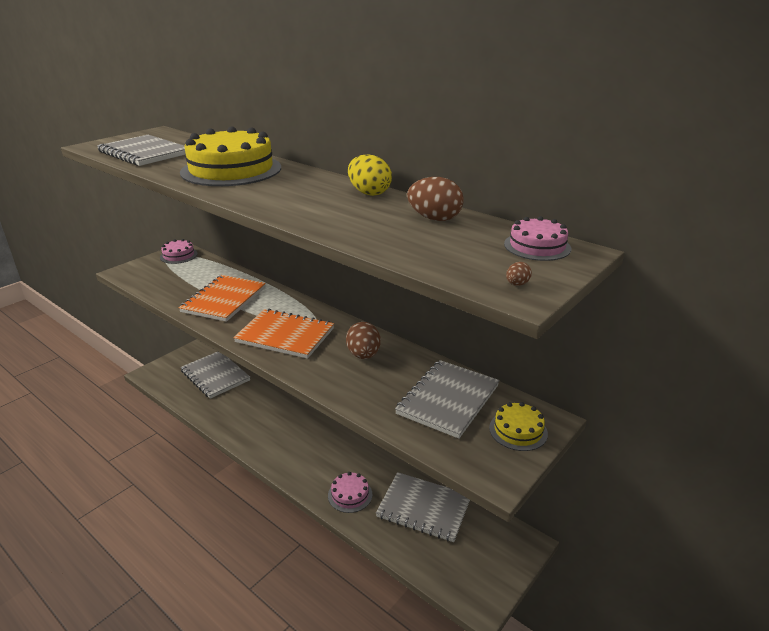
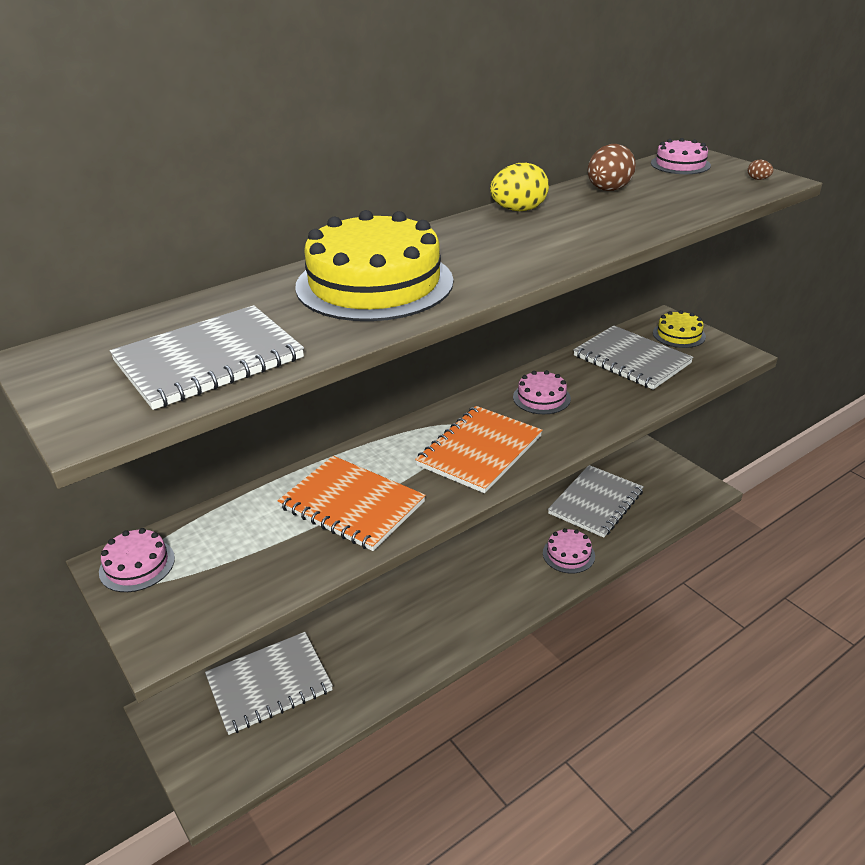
camera: 75 degrees left, 5 degrees up
(363, 355) = (541, 398): brown egg -> pink cake

